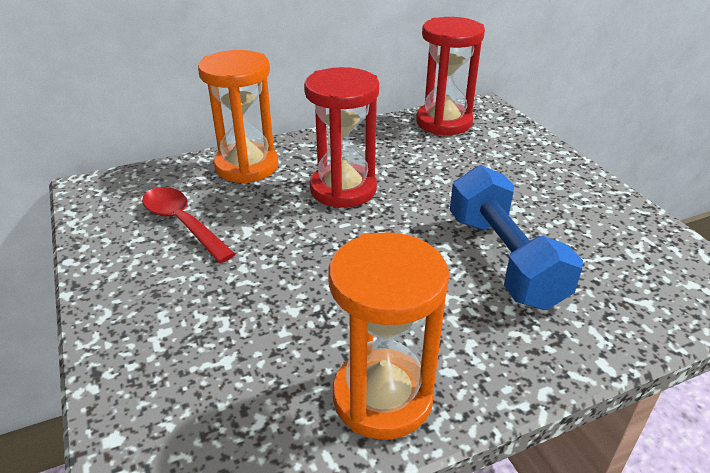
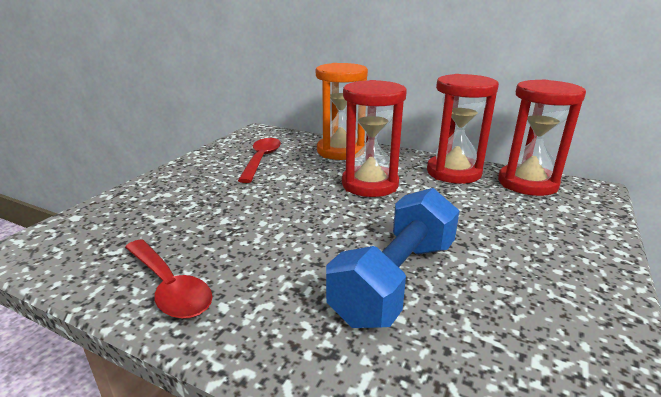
camera: 50 degrees right, 10 degrees down
(382, 139) = (453, 172): none -> red hourglass
(382, 397) = (169, 287): orange hourglass -> red spoon

